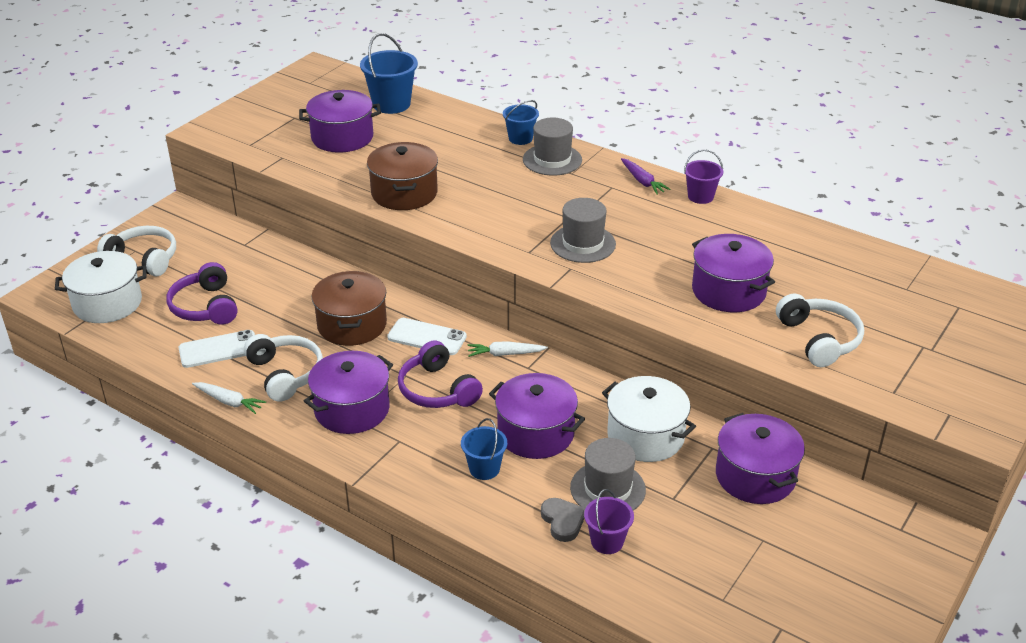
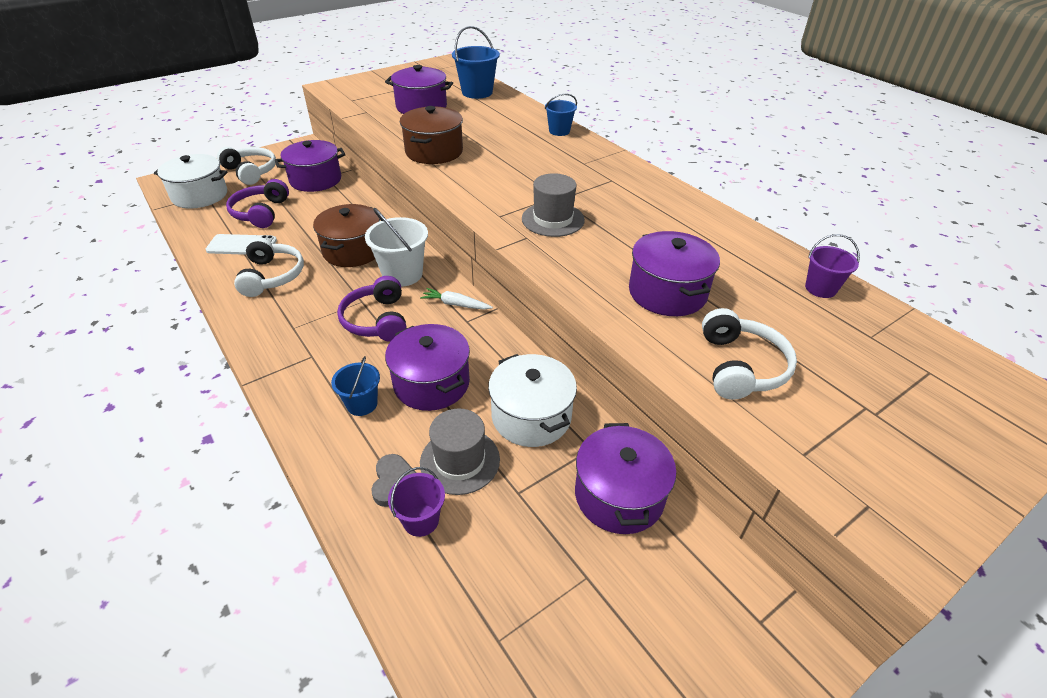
camera: 20 degrees right, 5 degrees up
(229, 402) = (213, 287): white carrot -> none
(352, 409) = (297, 318): purple pot -> purple pot (315, 180)
(427, 337) = (402, 274): white phone -> white bucket
(552, 160) = (574, 150): grey hat -> none
(642, 181) = (643, 181): purple carrot -> none
(700, 196) = (690, 203): purple bucket -> purple bucket (820, 288)

